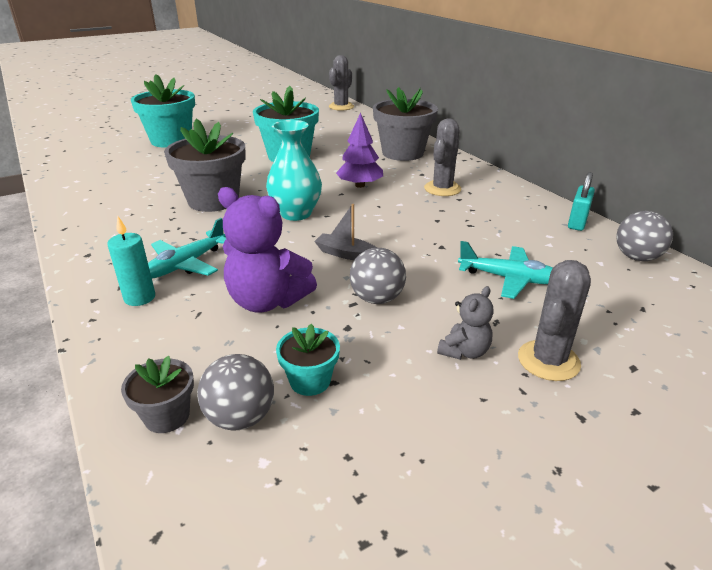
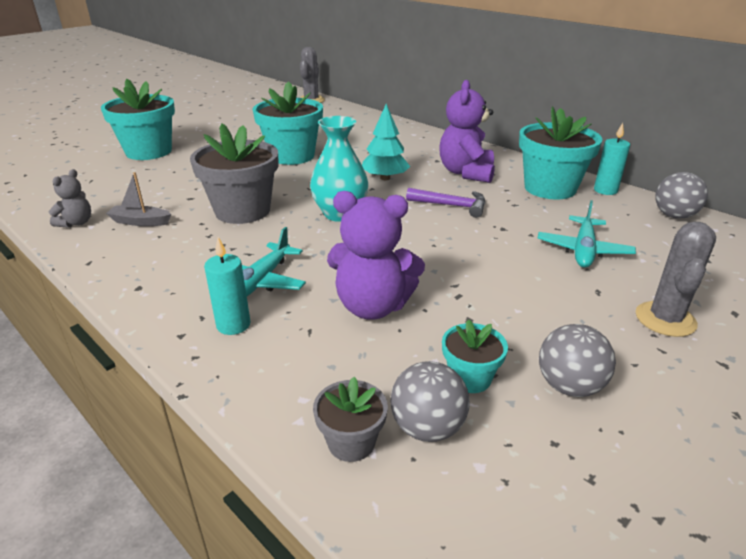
camera: 15 degrees left, 0 degrees up
(346, 254) = (418, 248): grey boat -> grey boat (140, 222)
(360, 185) = (385, 178): purple tree -> turquoise tree
(377, 298) = (478, 287): grey ball -> grey ball (569, 386)
(402, 153) = (405, 142): grey flower pot -> none
(405, 218) = (451, 206): none -> purple hammer
(442, 189) = (466, 173): grey cactus -> purple teddy bear
(464, 351) = (590, 324): grey teddy bear -> grey teddy bear (76, 223)
(509, 279) = (583, 250): turquoise plane -> turquoise plane turned 105 degrees clockwise
(518, 213) = (550, 188): none -> turquoise flower pot
(577, 222) = (605, 190): turquoise padlock -> turquoise candle

